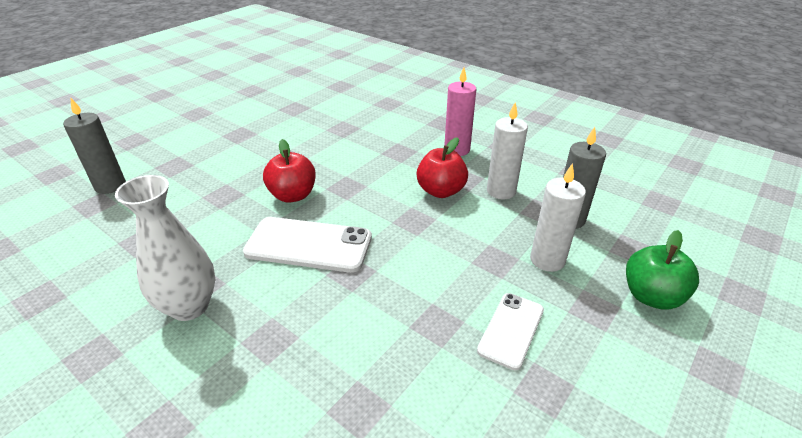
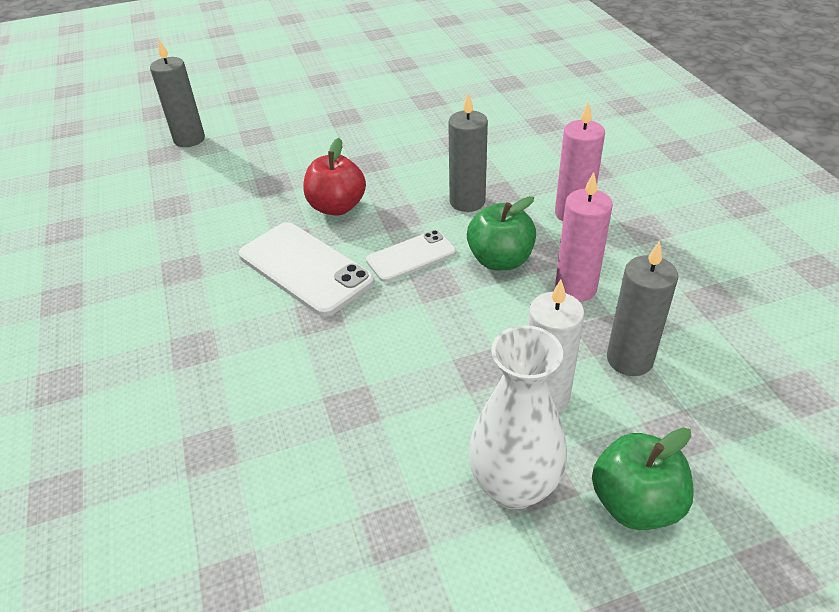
camera: 35 degrees right, 5 degrees up
(189, 306) = (159, 286): white vase -> white vase (514, 486)
(384, 163) = (467, 202): none -> grey candle
(441, 191) = (500, 260): red apple -> green apple
(501, 191) = (575, 288): white candle -> pink candle
(511, 330) = (420, 453): white phone -> white phone (411, 256)

